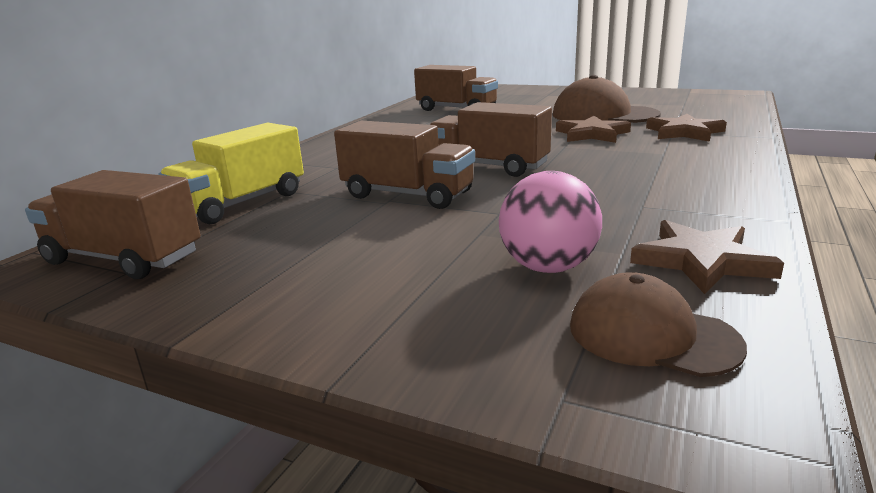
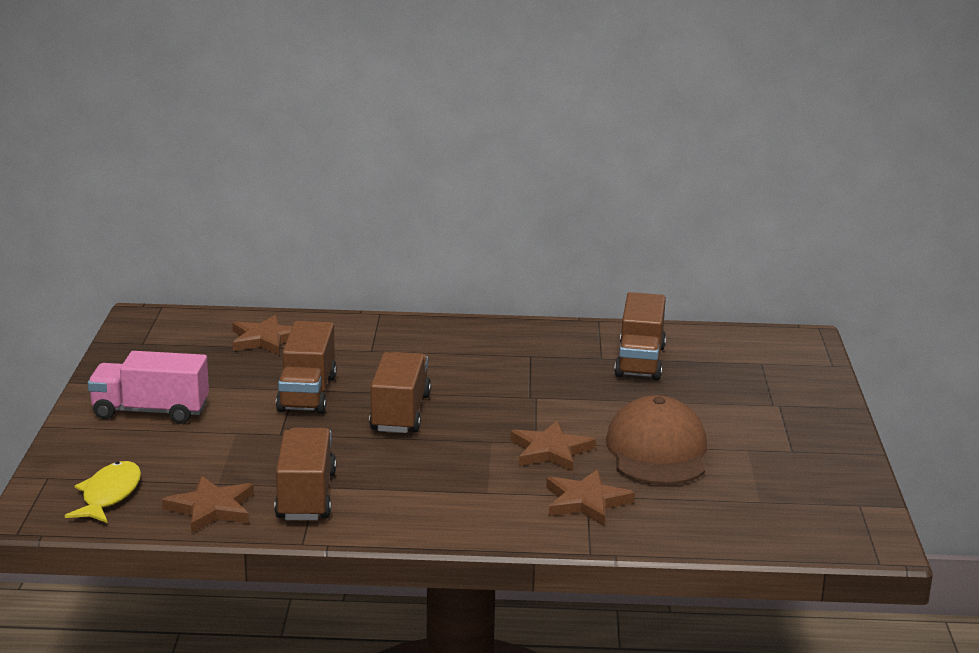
camera: 65 degrees right, 0 degrees up
(123, 258) = (159, 335): brown truck -> brown truck (306, 496)
(241, 203) = (265, 339): yellow truck -> brown star
(368, 281) = (150, 411): none -> pink truck
(548, 267) = (186, 461): pink ball -> none
(652, 335) = (109, 495): brown cap -> yellow fish

